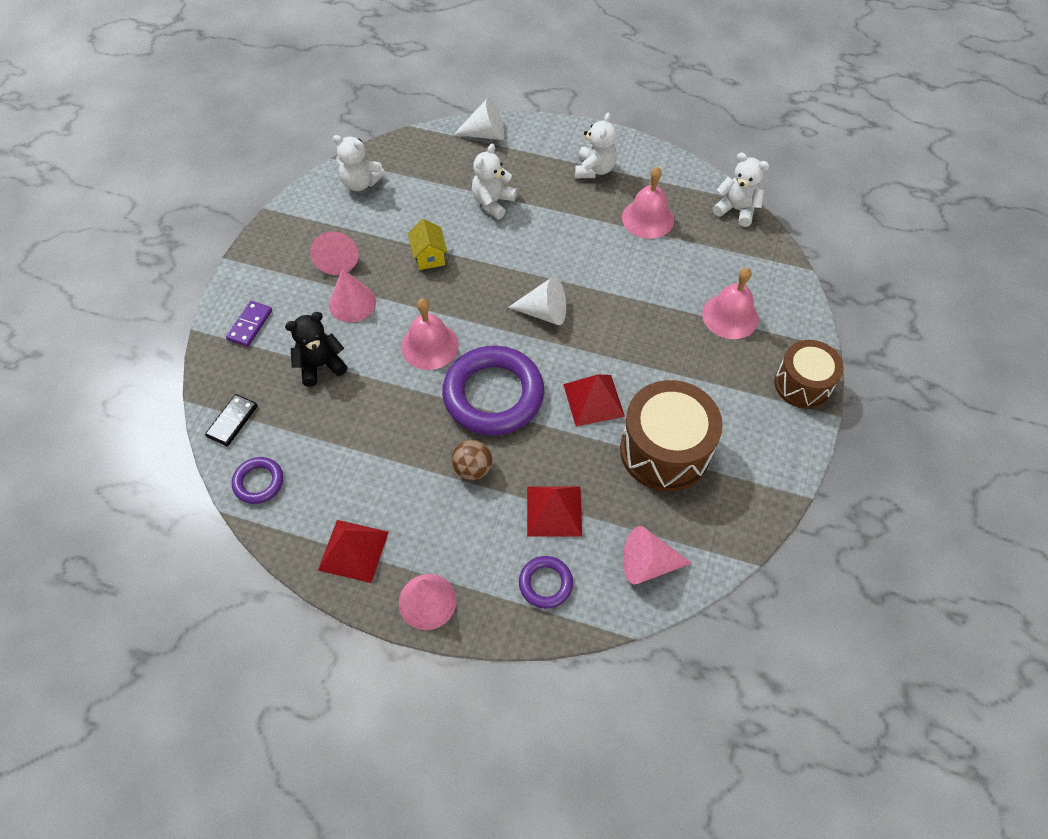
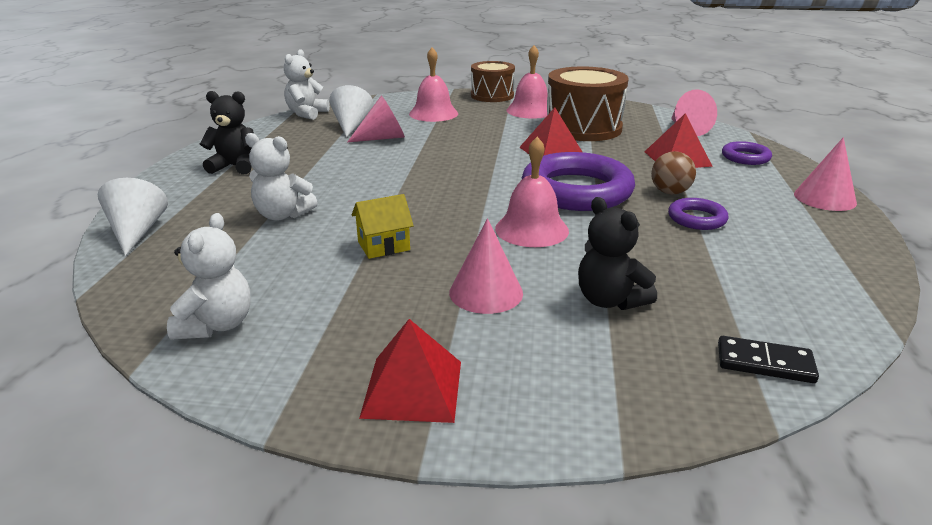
camera: 100 degrees left, 30 degrees down
(250, 325) = (575, 387): purple domino -> none
(259, 482) = (827, 316): purple ring -> purple ring (697, 218)
(338, 259) = (400, 320): pink cone -> pink cone (383, 138)
(353, 550) = (826, 239): red pyramid -> red pyramid (412, 388)
(544, 312) = (456, 176): white cone -> white cone (351, 125)
(594, 169) = (235, 166): white teddy bear -> black teddy bear
(647, 218) = (316, 142): pink bell -> pink bell (530, 110)

